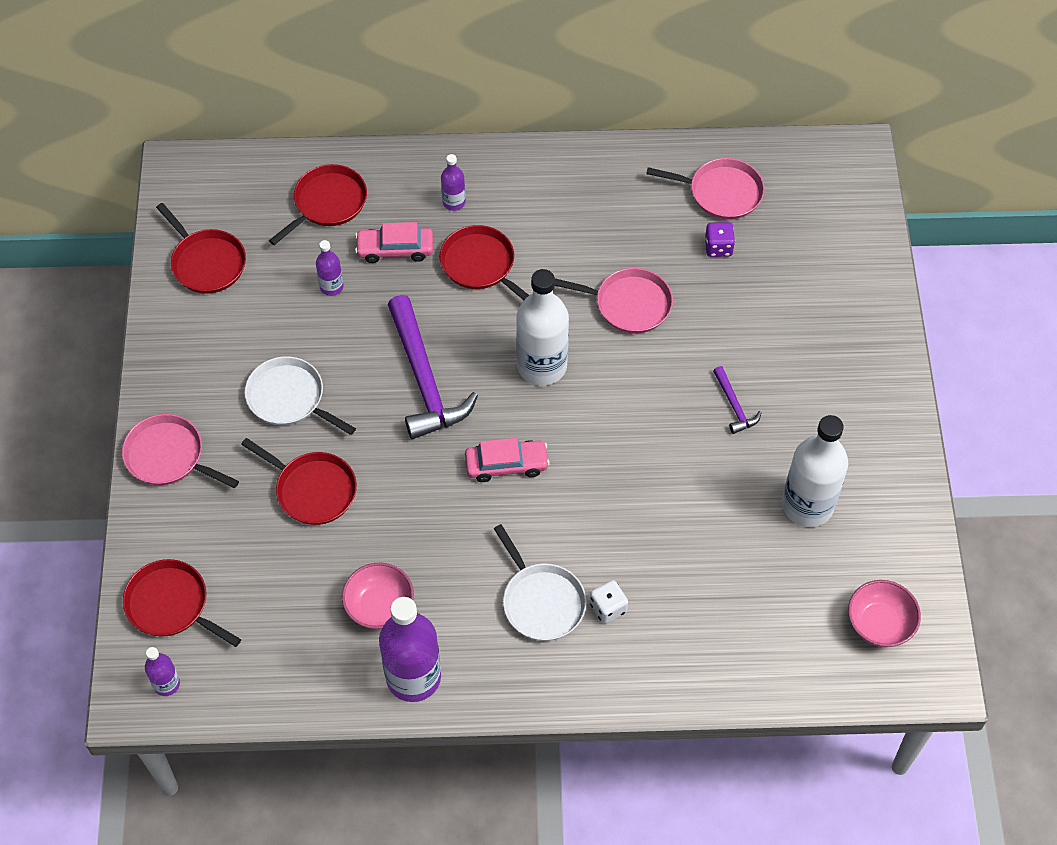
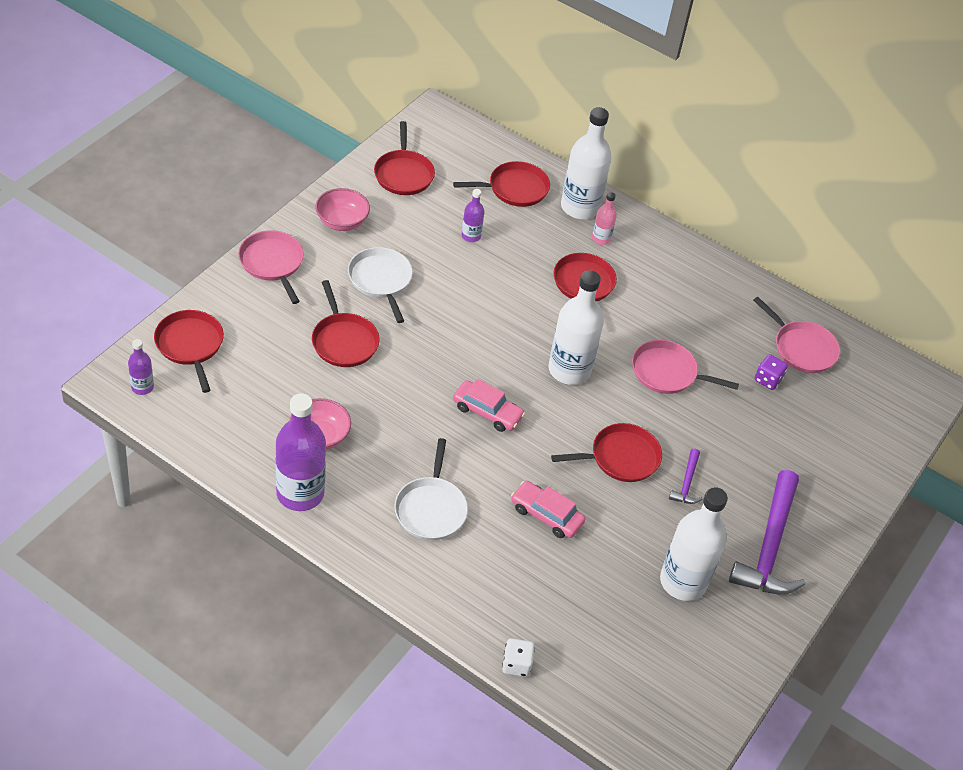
camera: 30 degrees right, 10 degrees down
(395, 249) = (534, 241): pink car -> pink car (546, 515)
(406, 181) = (580, 207): none -> white bottle
(424, 379) = (480, 326): purple hammer -> purple hammer (769, 546)
(454, 202) = (601, 239): purple bottle -> pink bottle
(608, 608) = (473, 545): white dice -> white dice (516, 664)
(628, 304) = (667, 372): pink pan -> pink pan turned 150 degrees clockwise
(659, 423) = (620, 457): none -> red pan
(879, 624) = (666, 696): pink bowl -> pink bowl (342, 222)

